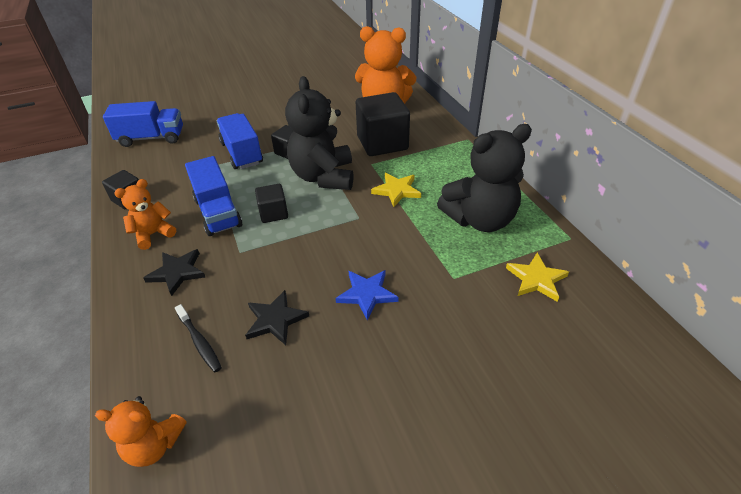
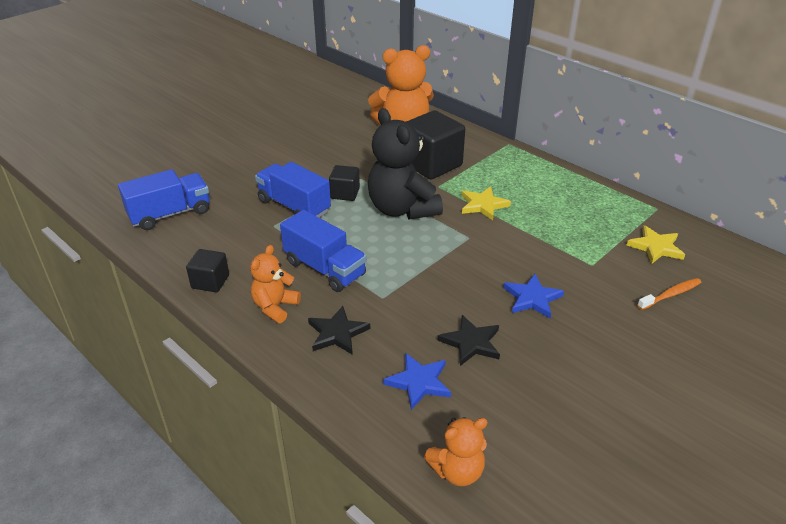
camera: 25 degrees left, 5 degrees down
(200, 342) = (419, 382): black toothbrush -> blue star
(273, 213) = (383, 254): black cube -> none
(480, 219) = (575, 212): black teddy bear -> none
(512, 336) = (670, 294): none -> orange toothbrush

